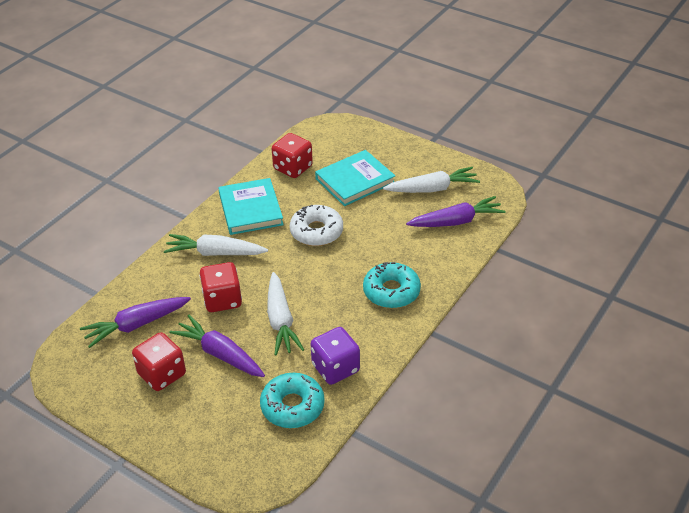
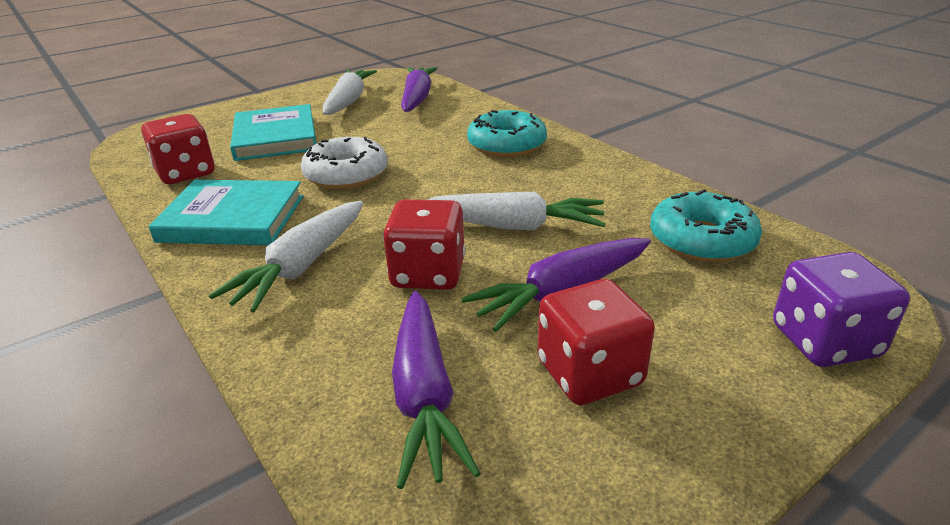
camera: 70 degrees left, 10 degrees down
(335, 368) = (632, 198): purple dice -> purple dice (824, 341)

